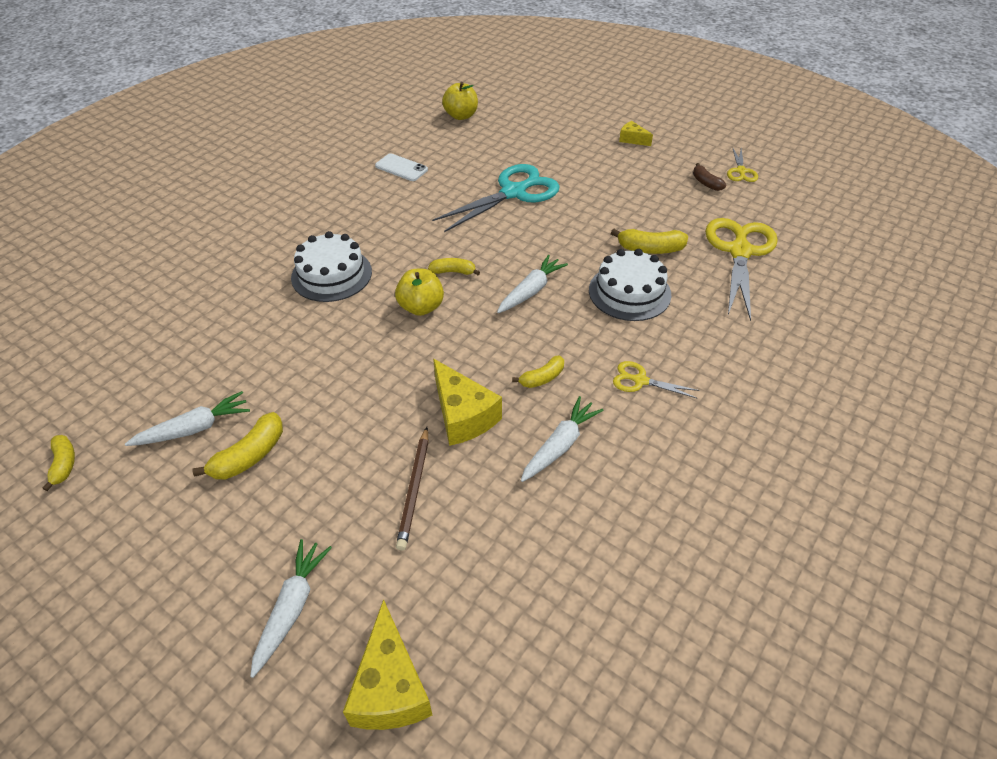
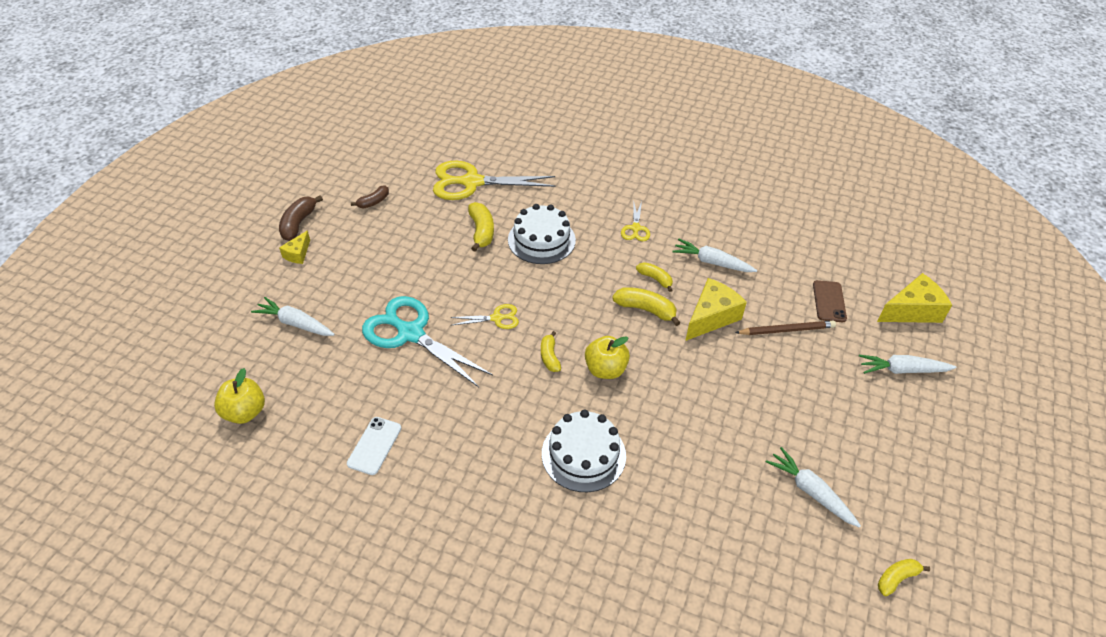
camera: 105 degrees left, 0 degrees up
(249, 456) = (813, 439): yellow banana -> yellow banana (646, 309)
(447, 565) = (829, 301): none -> brown phone
(531, 291) = (559, 299): white carrot -> white carrot (295, 323)
(675, 140) = (298, 223): none -> brown banana
(741, 171) = (351, 181): yellow scissors -> yellow scissors (497, 318)

